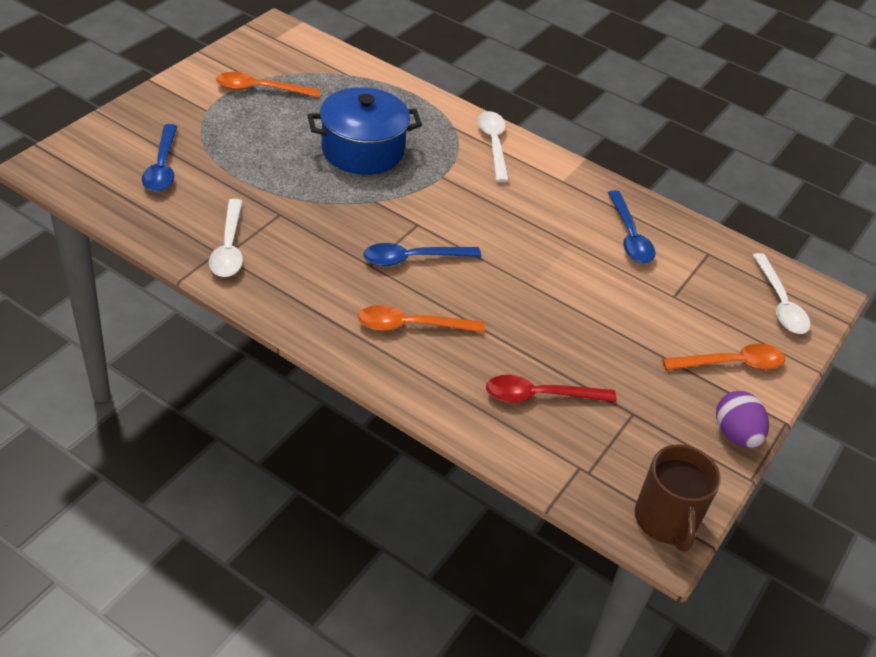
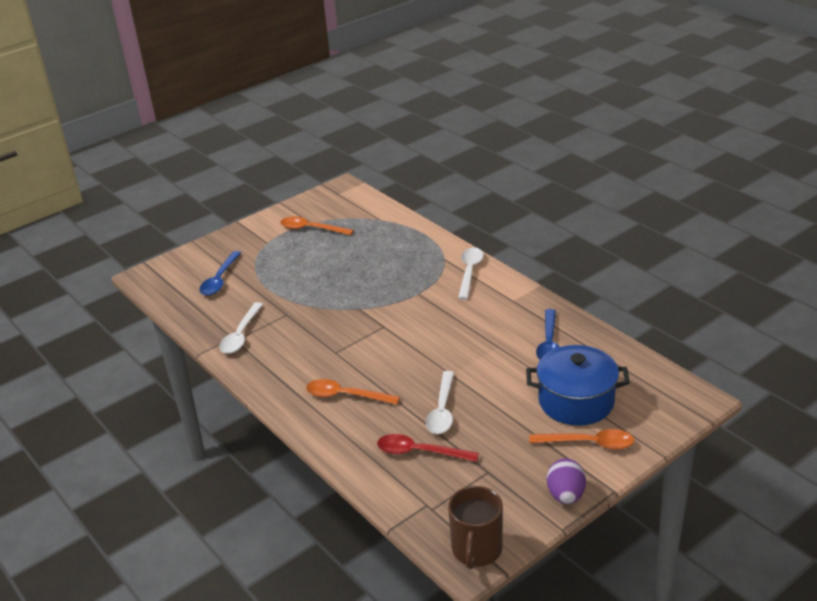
camera: 25 degrees right, 10 degrees down
(362, 150) = (366, 273): blue pot -> blue pot (576, 401)
(413, 259) = (369, 350): blue spoon -> none
(780, 303) = (655, 401): white spoon -> white spoon (442, 410)

